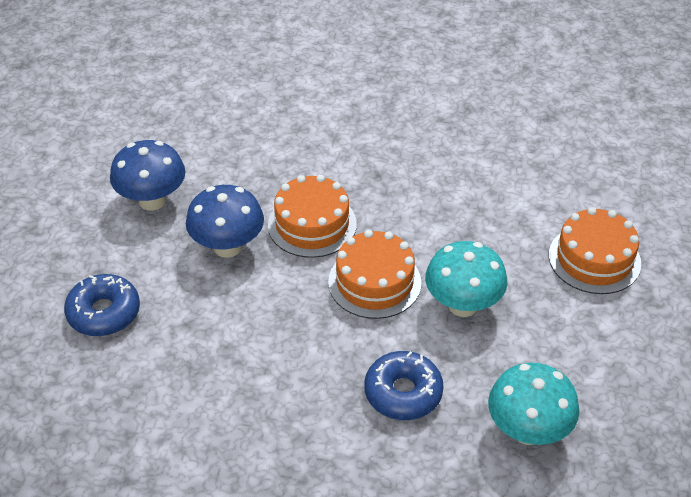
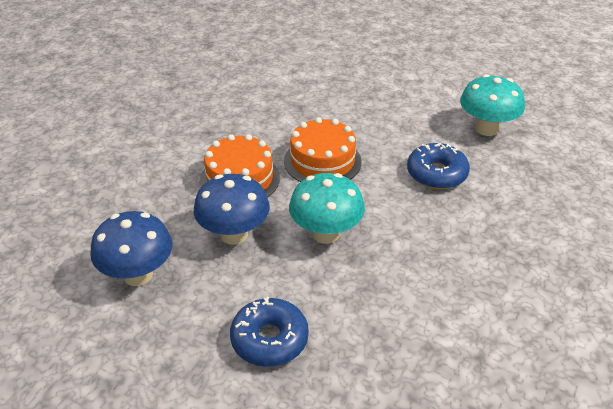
camera: 70 degrees left, 5 degrees down
(463, 305) = (366, 126): turquoise mushroom -> turquoise mushroom (326, 233)
(594, 259) = (353, 64): orange cake -> none

